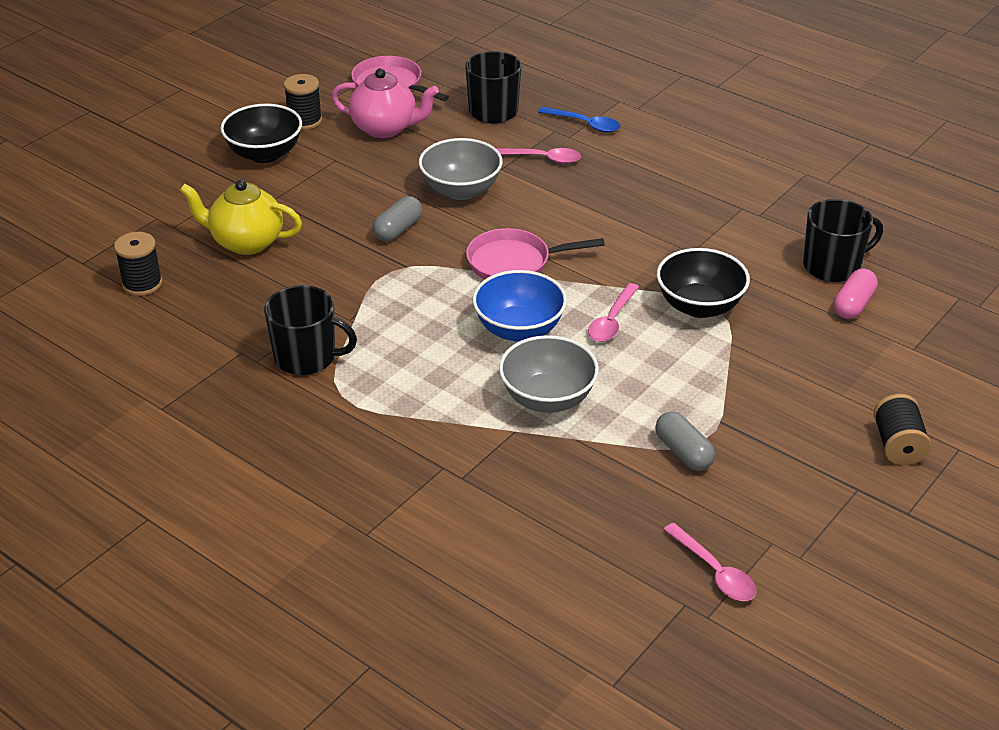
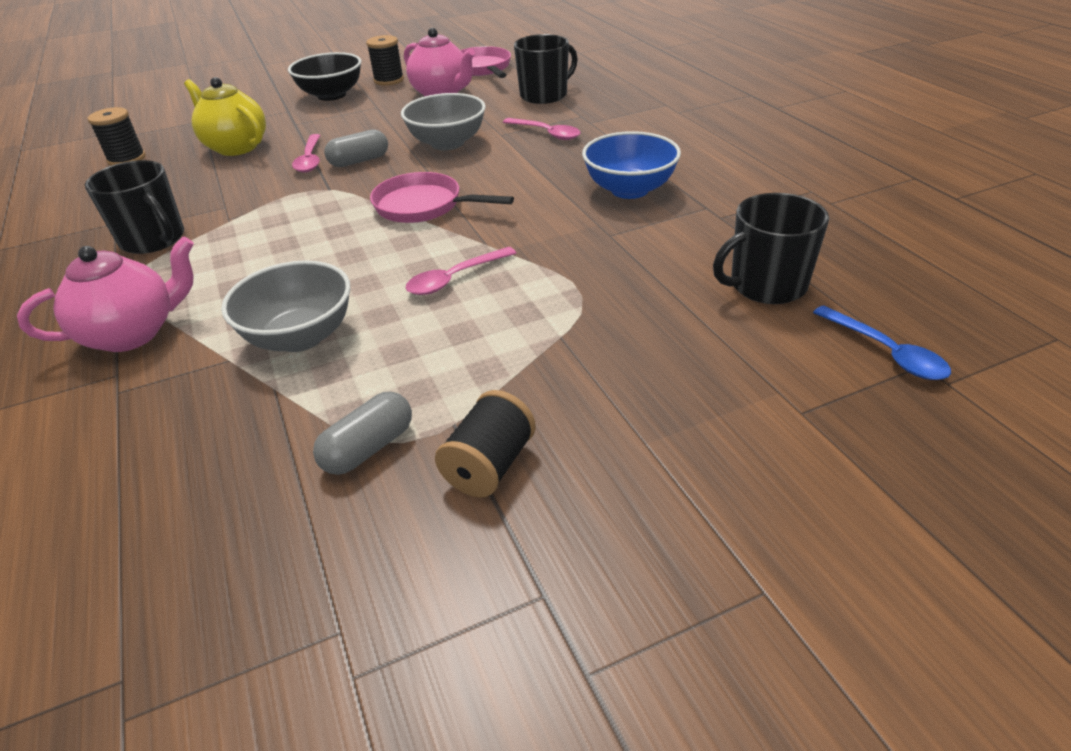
camera: 30 degrees right, 0 degrees up
(410, 436) = (133, 333): none -> pink teapot
(519, 329) = (356, 263): blue bowl -> blue bowl (629, 190)
(585, 124) = (615, 115): blue spoon -> blue spoon (886, 352)
(683, 452) = (368, 448): grey capsule -> grey capsule turned 45 degrees clockwise
(699, 306) = (564, 288): black bowl -> none
(714, 571) = (216, 643): pink spoon -> pink spoon (310, 160)
(833, 266) = (766, 285): black mug -> black mug turned 150 degrees clockwise
(853, 305) = (757, 334): pink capsule -> none
(898, 445) = (666, 547): black spool -> black spool (489, 465)

